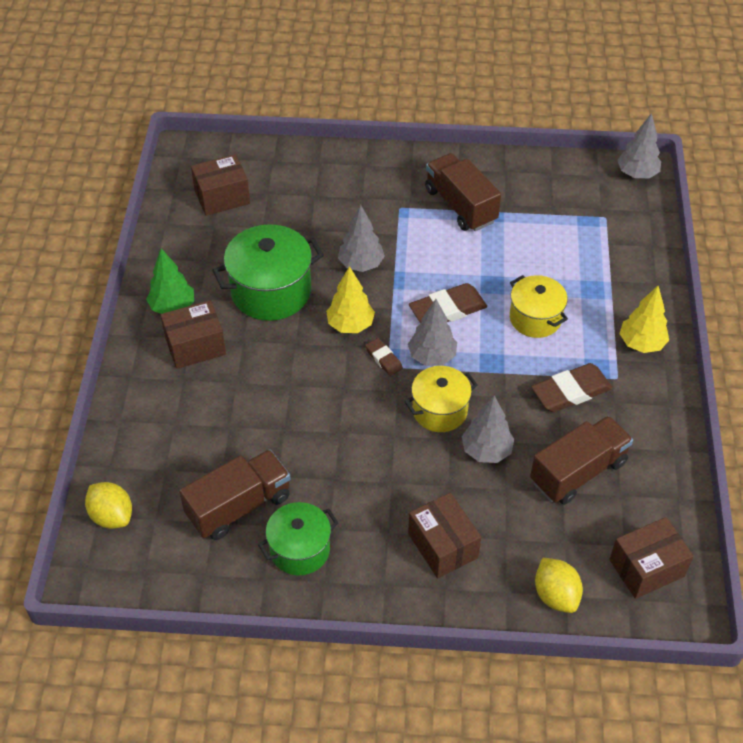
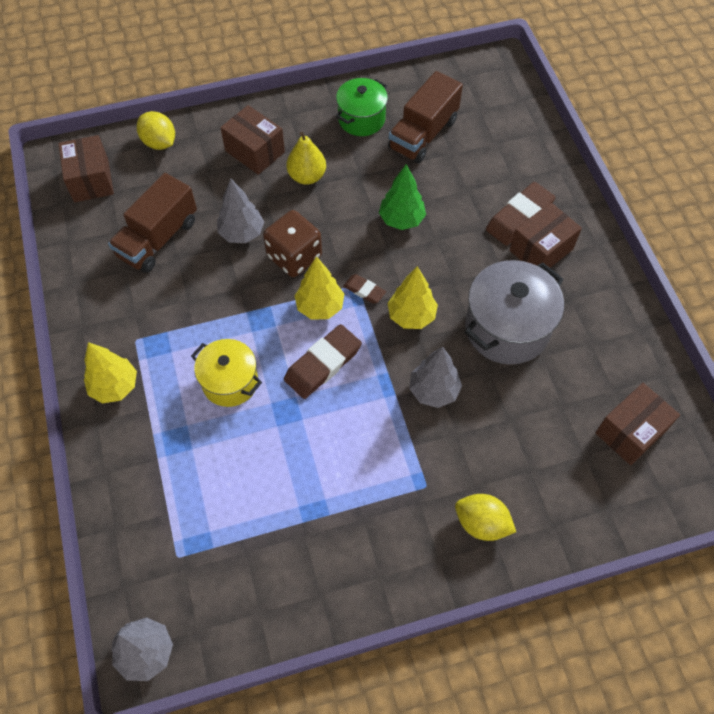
camera: 160 degrees right, 10 degrees up
(112, 516) = (512, 102): yellow lemon -> yellow lemon (481, 523)
(173, 307) = (588, 281): green tree -> green tree (401, 220)
(271, 291) = (507, 328): green pot -> grey pot
(393, 495) = (307, 176): none -> yellow pear
(432, 357) = (320, 307): grey tree -> yellow tree
(439, 410) = (294, 256): yellow pot -> brown dice
(460, 205) = (356, 514): brown truck -> none
(571, 391) = (178, 311): brown eraser -> brown eraser (519, 217)
(646, 568) = (91, 180): brown box -> brown box turned 60 degrees counterclockwise

